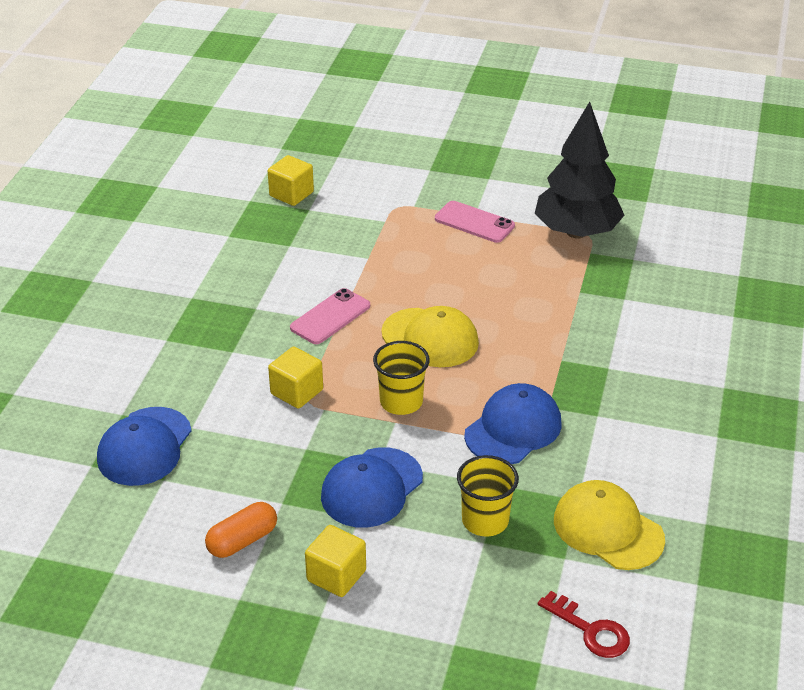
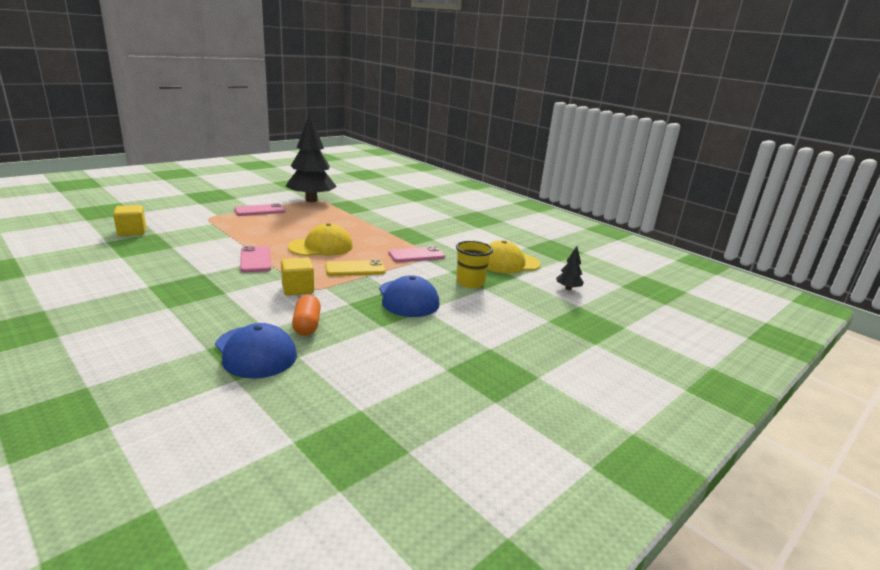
camera: 60 degrees left, 15 degrees down
(242, 540) = (397, 349): orange capsule -> orange capsule (307, 325)
(336, 575) = (463, 332): yellow cube -> none
(401, 402) = (355, 269): yellow cup -> yellow phone
(513, 429) = (416, 255): blue cap -> pink phone
(590, 630) = (568, 289): red key -> black tree

